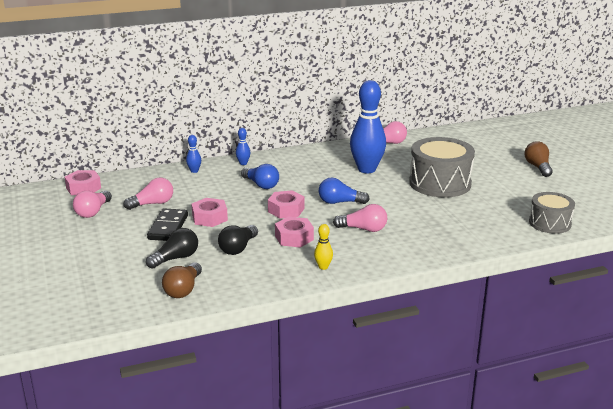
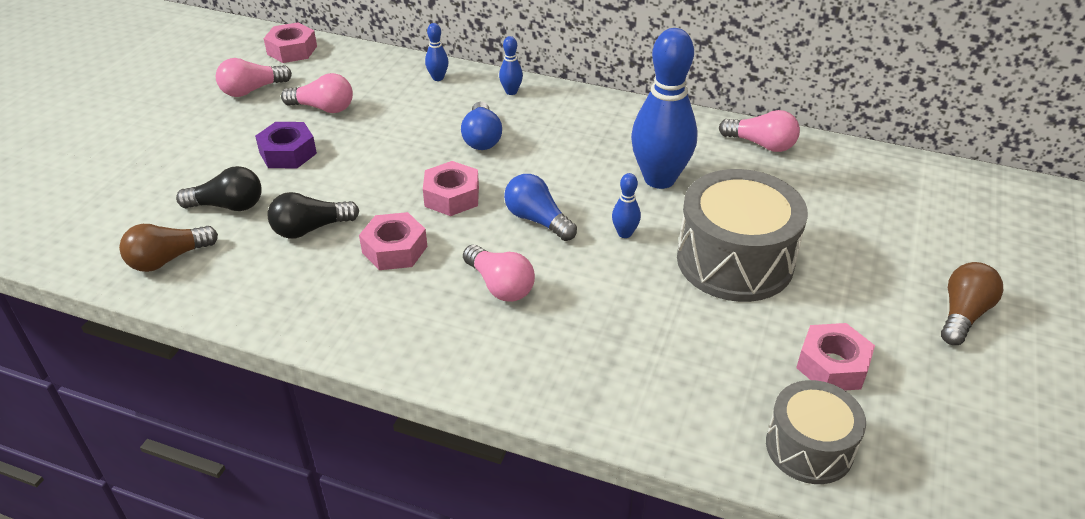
camera: 40 degrees right, 15 degrees up
(168, 227) = (288, 153): black domino -> purple nut
(209, 218) = (349, 162): pink nut -> pink nut (832, 365)
(323, 267) = (357, 321): yellow bowling pin -> none
(384, 192) = (624, 233): none -> blue bowling pin

